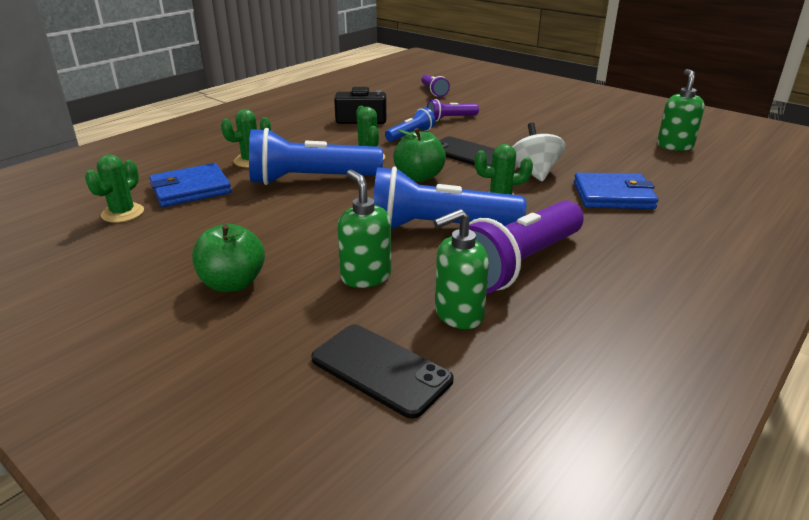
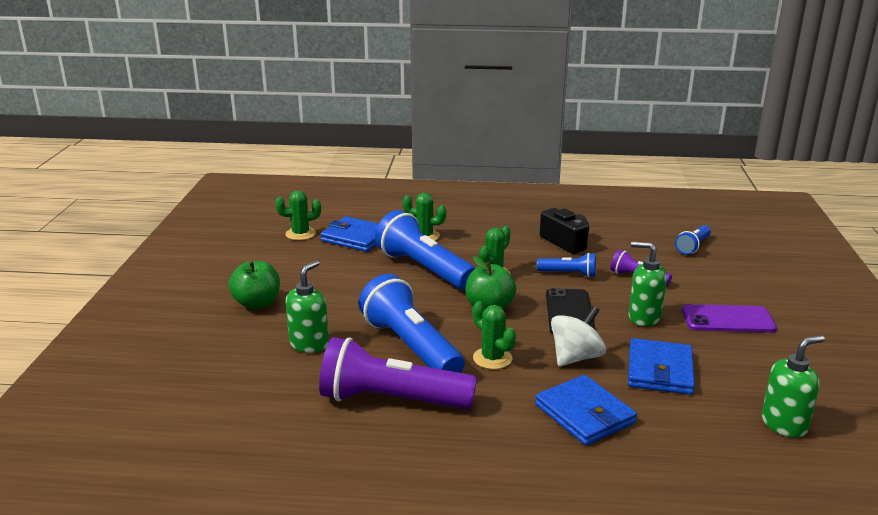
camera: 55 degrees right, 5 degrees down
(380, 370) = (210, 389): black phone -> none
(434, 91) = (693, 246): purple flashlight -> blue flashlight
(458, 314) = (295, 396): green soap dispenser -> green soap dispenser (643, 317)
(540, 116) = (728, 319): none -> purple phone
(580, 155) = (659, 370): none -> blue wallet

